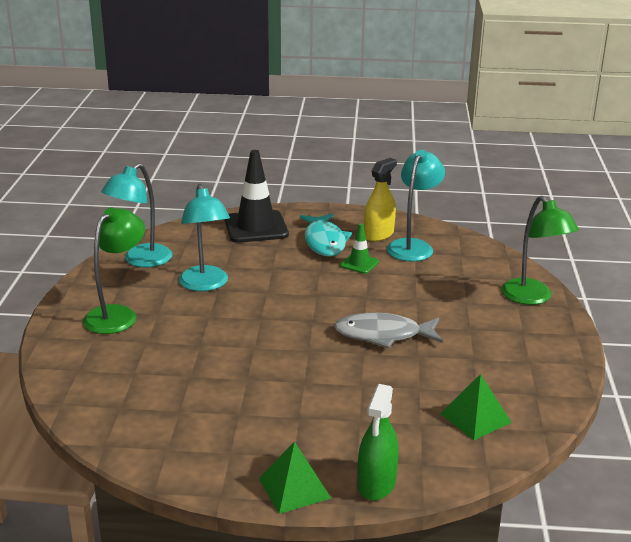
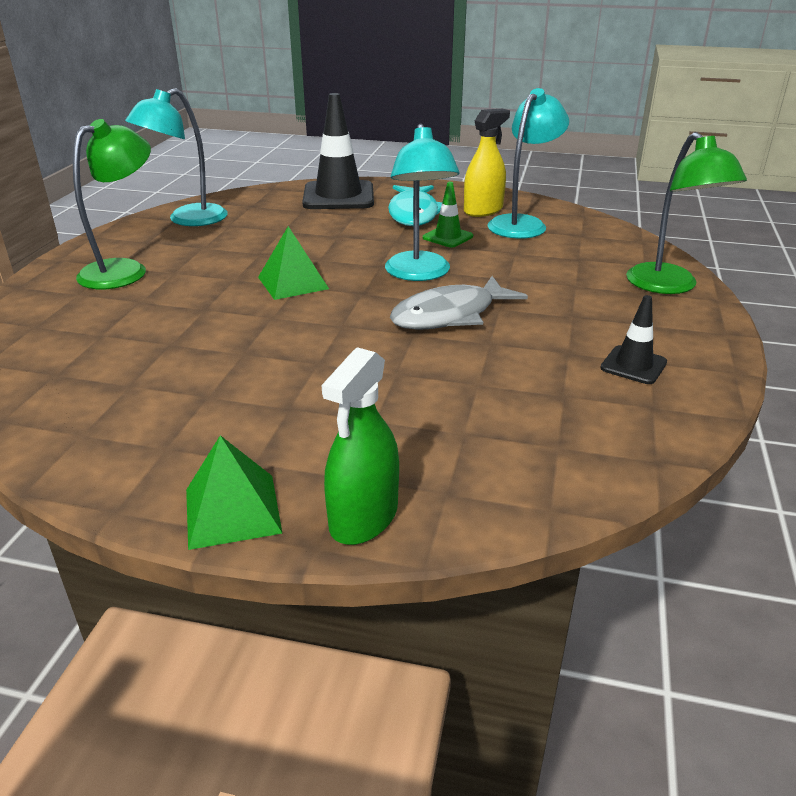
camera: 10 degrees right, 5 degrees up
(205, 285) = (248, 247): turquoise lamp -> turquoise lamp (419, 274)
(383, 335) = (450, 315): grey fish -> grey fish turned 45 degrees counterclockwise
(475, 418) = (551, 432): green pyramid -> green pyramid (293, 283)
(518, 365) = (633, 365): none -> black traffic cone

